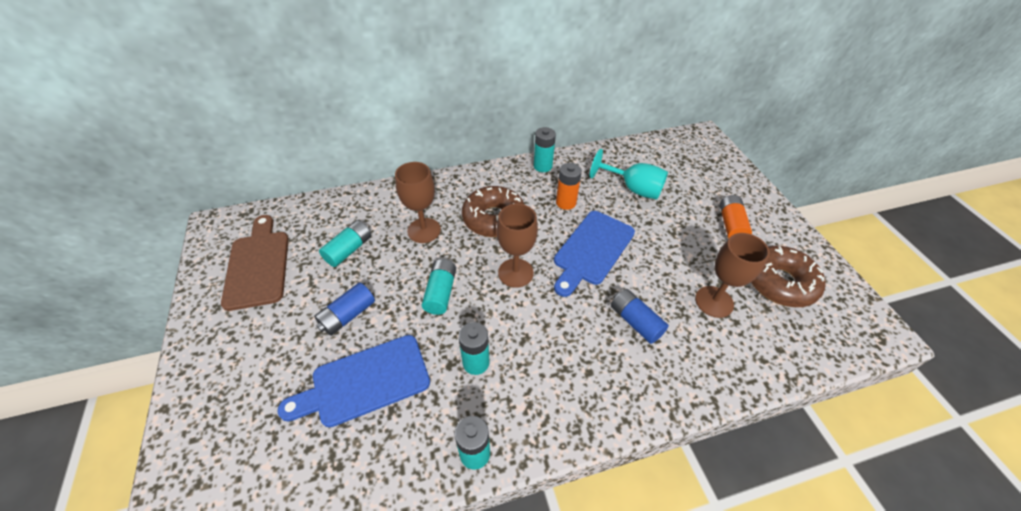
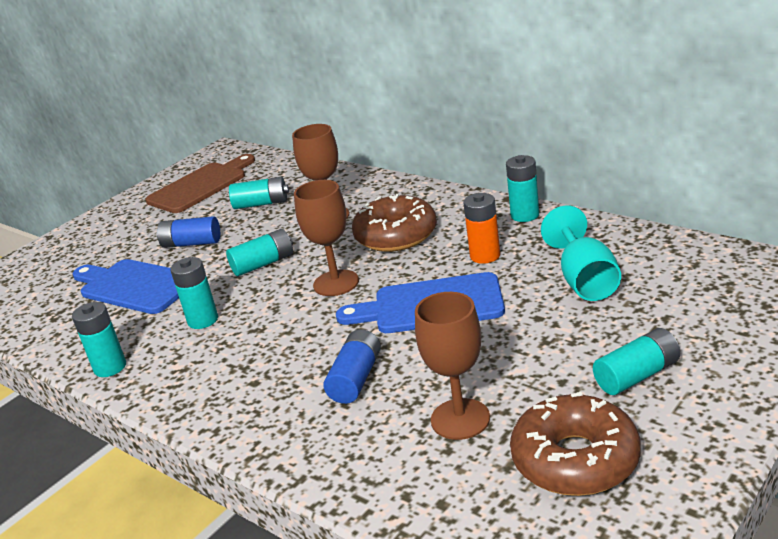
camera: 60 degrees right, 20 degrees down
(730, 225) = (637, 375): orange battery -> turquoise battery

